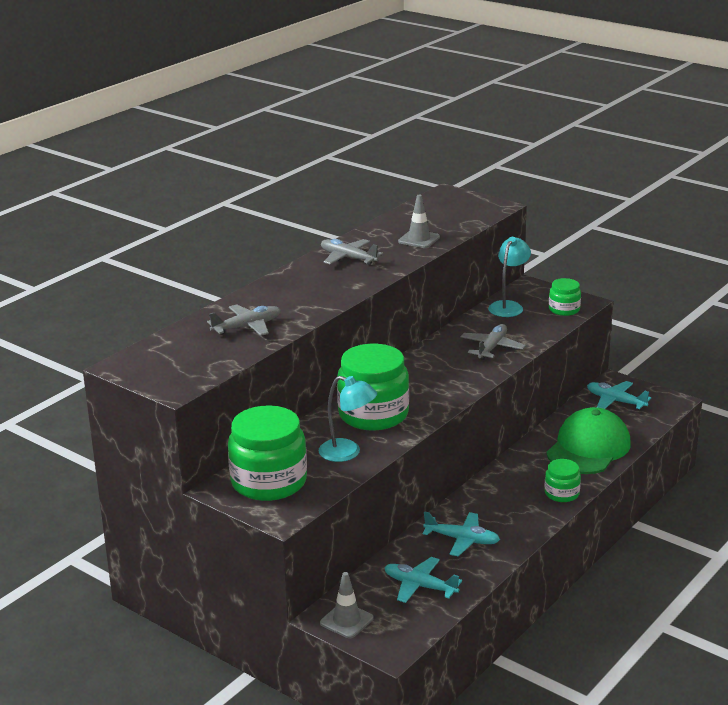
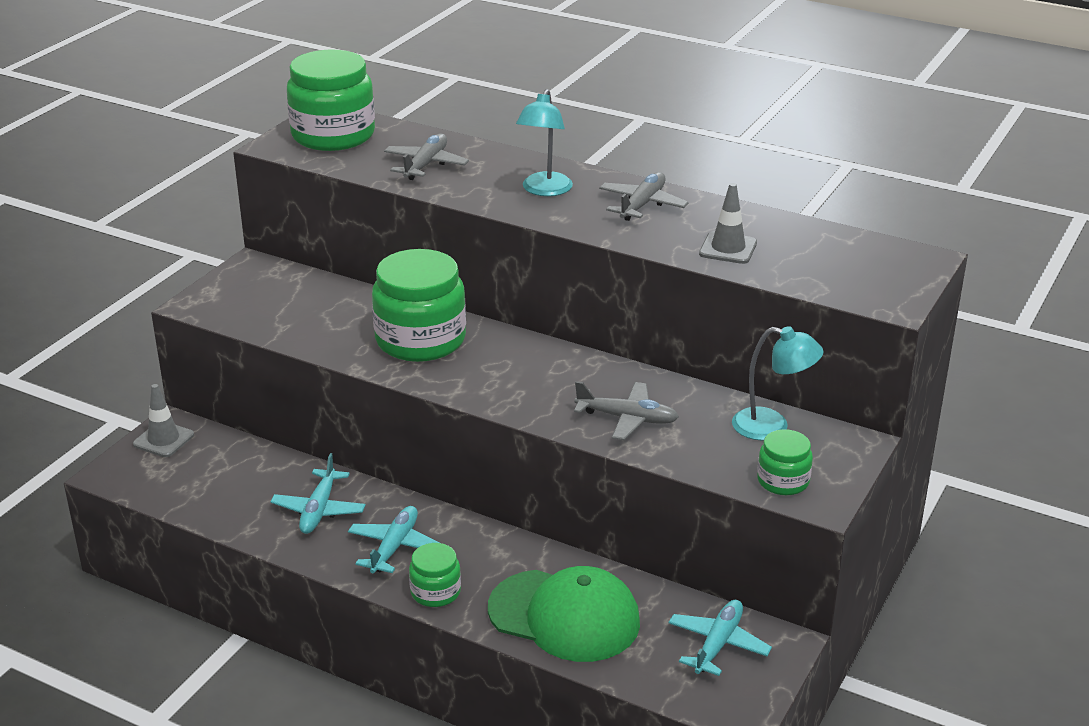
camera: 80 degrees right, 5 degrees up
(247, 327) = (426, 165): grey plane -> grey plane turned 120 degrees counterclockwise
(269, 482) = (264, 290): green jar -> green jar (333, 135)
(348, 453) = (327, 331): turquoise lamp -> turquoise lamp (544, 190)
(419, 586) = (224, 484): turquoise plane -> turquoise plane (394, 547)

